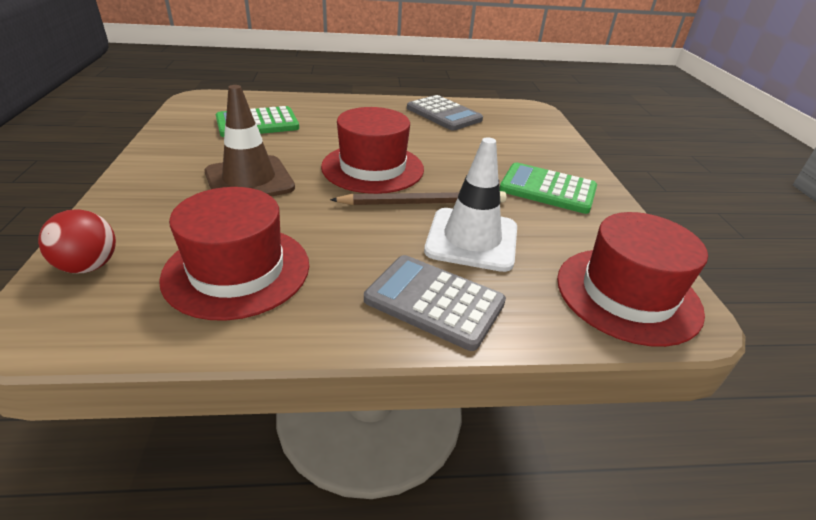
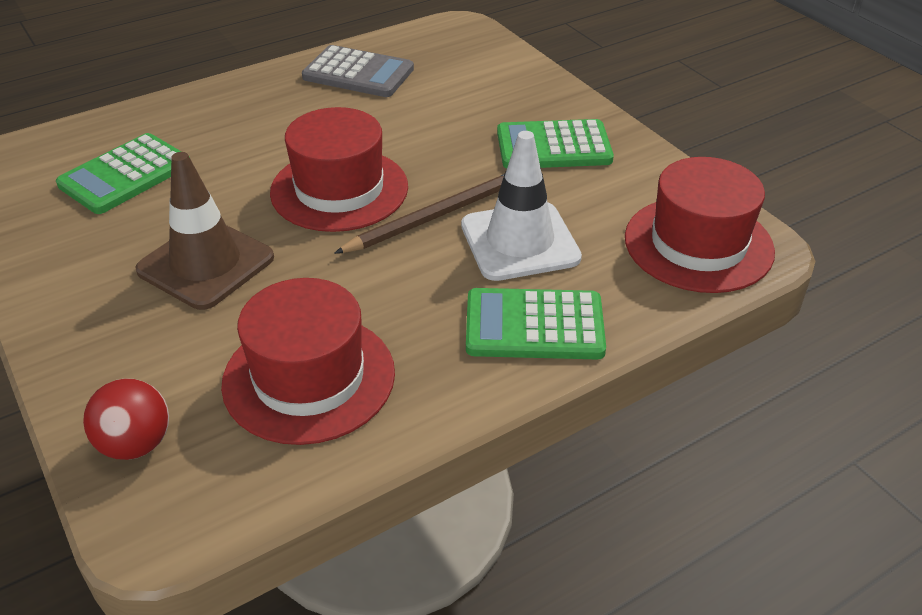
camera: 25 degrees left, 5 degrees up
(434, 302) = (534, 326): grey calculator -> green calculator

